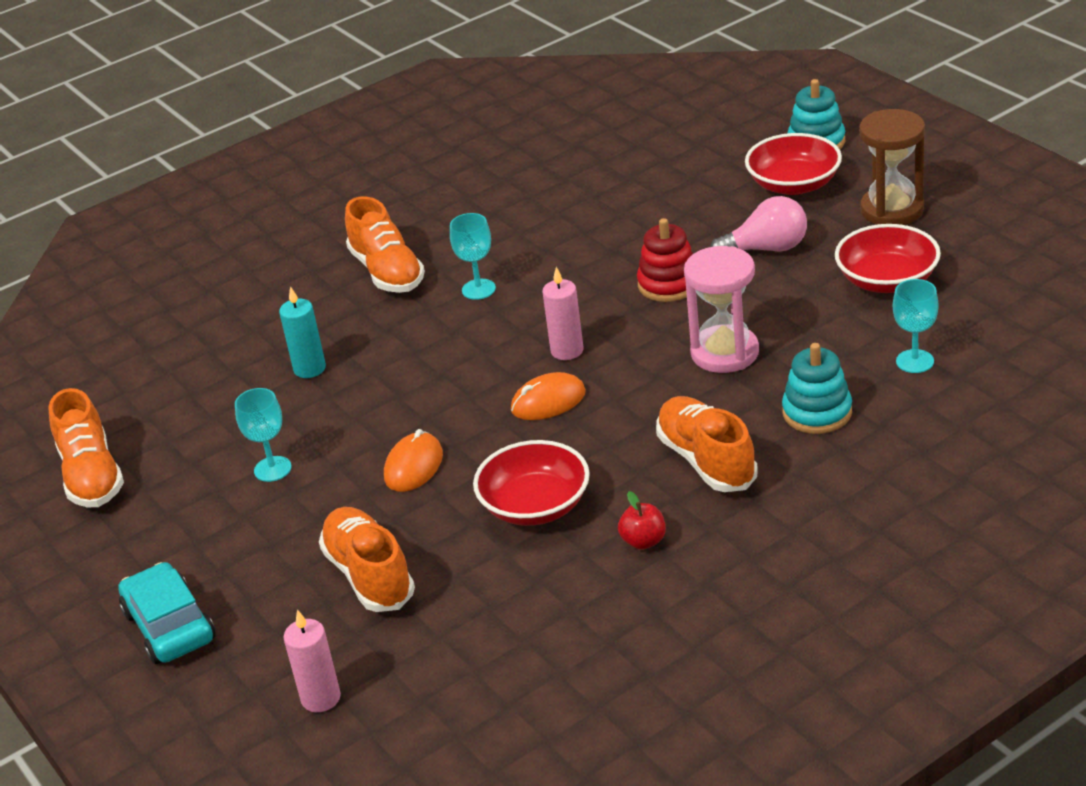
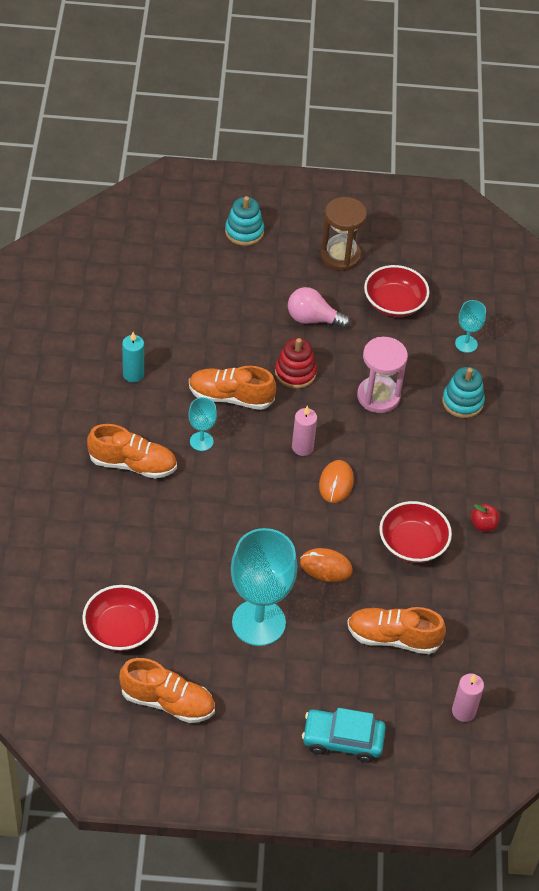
camera: 60 degrees left, 15 degrees up
(272, 469) = (258, 622): turquoise goblet -> turquoise goblet, size x2.11
(309, 368) = (185, 553): turquoise candle -> turquoise candle (133, 374)
(413, 466) = (326, 567): orange mouse -> orange mouse turned 45 degrees counterclockwise
(706, 461) = (452, 463): orange shoe -> orange shoe (230, 397)
(767, 249) = (313, 319): pink light bulb -> pink light bulb turned 105 degrees counterclockwise
(794, 184) = (270, 268): red bowl -> red bowl (120, 629)

